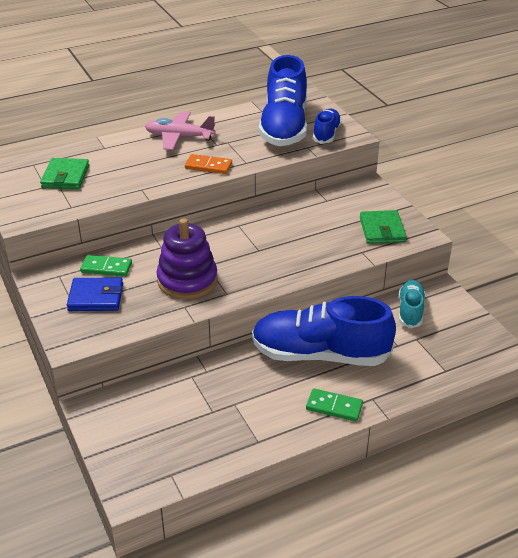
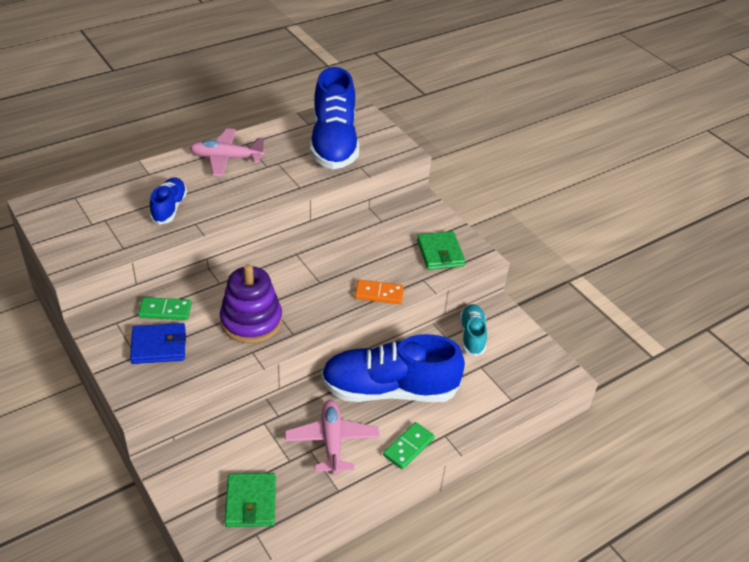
camera: 10 degrees left, 5 degrees up
(65, 177) = (112, 211): green wallet -> green wallet (250, 502)
(208, 166) = (261, 193): orange domino -> orange domino (379, 293)
(257, 397) = (332, 441): none -> pink plane
(326, 134) = (377, 150): blue shoe -> blue shoe (169, 208)
(334, 407) = (408, 447): green domino -> green domino turned 60 degrees counterclockwise

